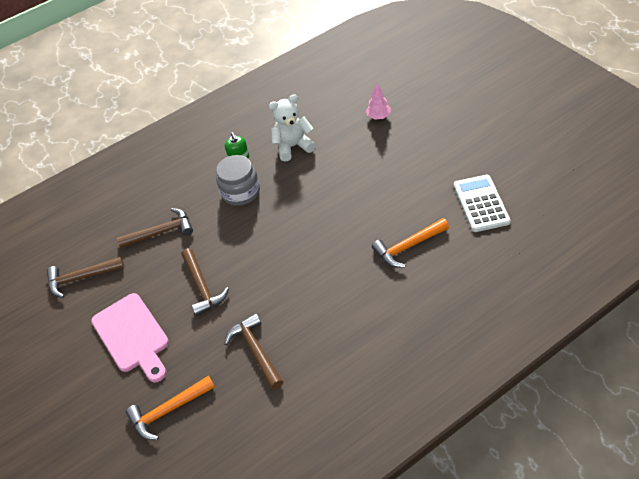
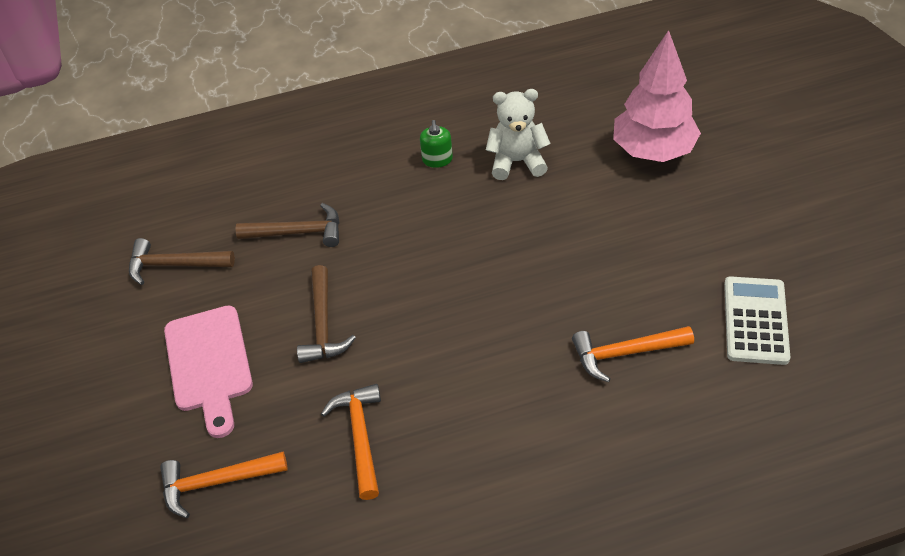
camera: 15 degrees right, 0 degrees up
(240, 192) = (422, 206): grey jar -> none
(256, 351) = (360, 437): brown hammer -> orange hammer
(378, 117) = (653, 151): pink tree -> pink tree, size x2.27

